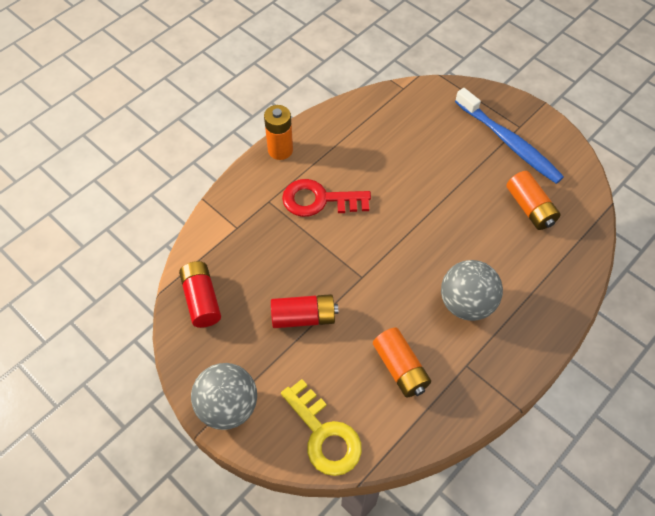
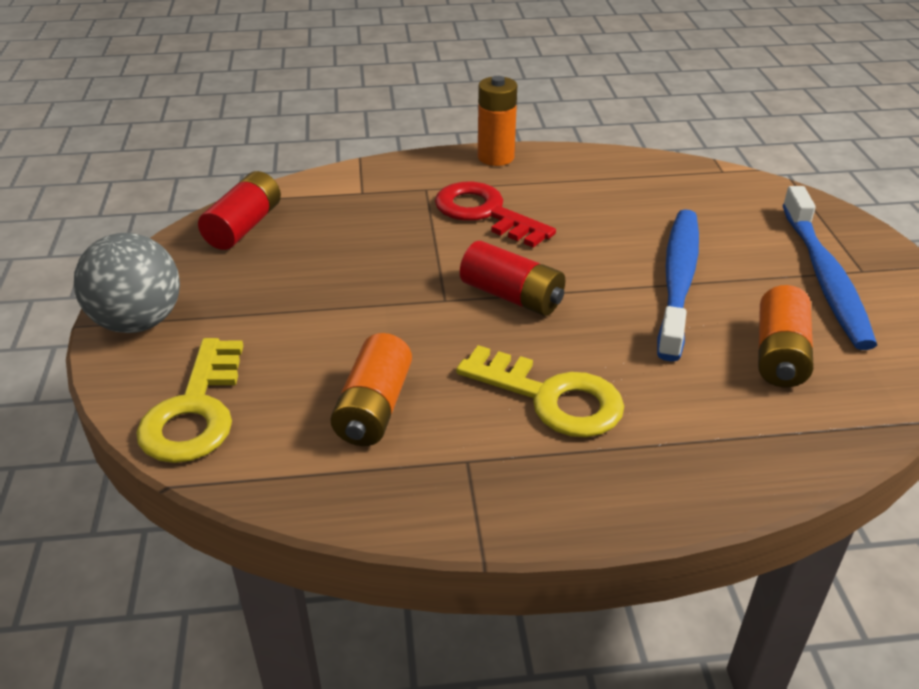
camera: 40 degrees right, 20 degrees down
(304, 317) = (326, 296): red battery -> red battery (512, 296)
(452, 188) = (678, 280): none -> blue toothbrush
(466, 303) = (552, 398): grey ball -> yellow key

